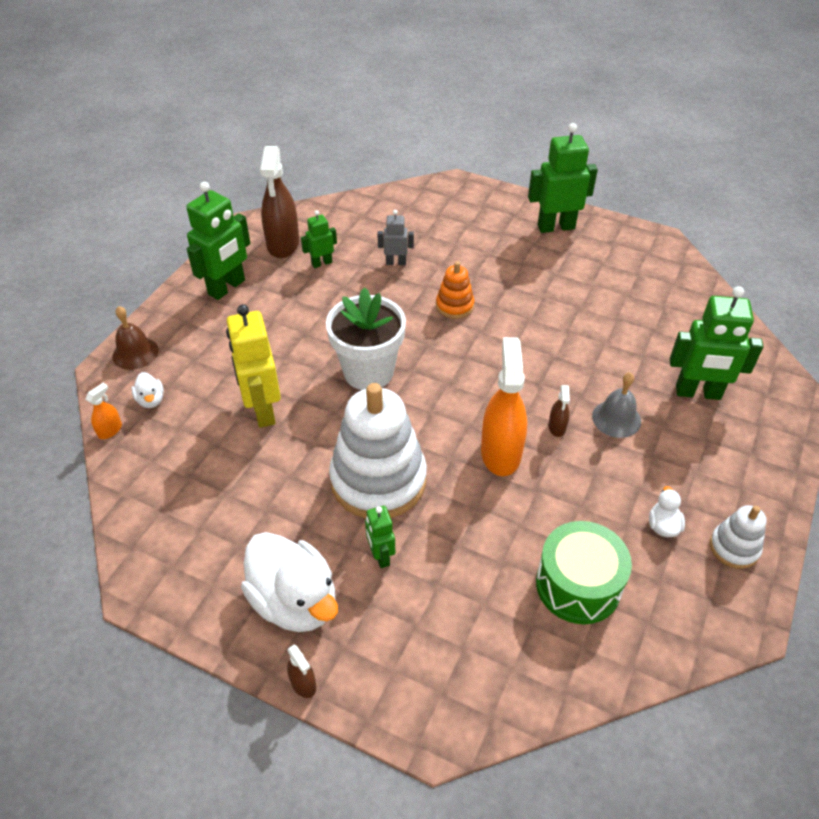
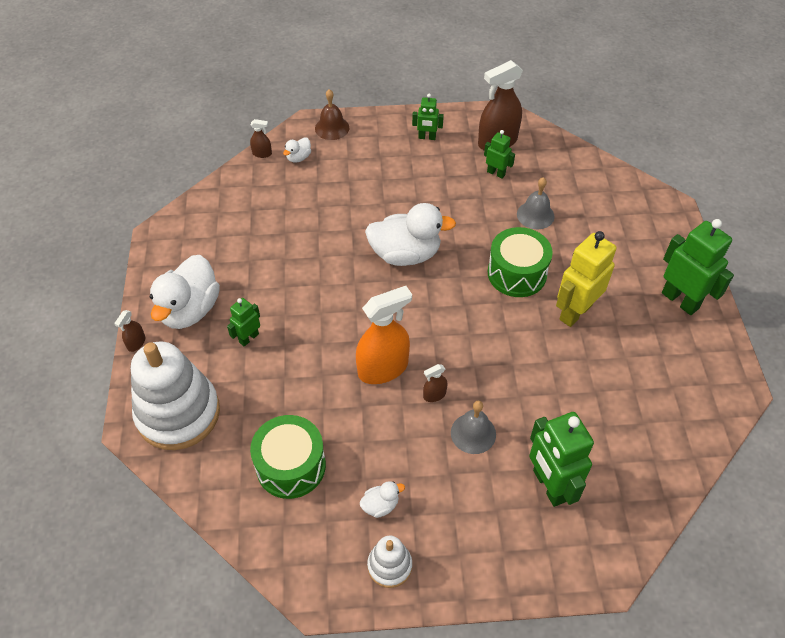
camera: 60 degrees right, 5 degrees up
(110, 430) = (262, 153): orange spray bottle -> brown spray bottle
(227, 287) = (427, 137): green robot -> green robot, size x0.53
(263, 410) = (329, 216): yellow robot -> yellow robot (575, 312)
(368, 372) = (405, 254): white flower pot -> white duck
(378, 480) = (310, 307): white stacking toy -> white stacking toy (178, 413)
(396, 262) = (535, 215): grey robot -> grey bell
(454, 306) = (517, 273): orange stacking toy -> green drum

